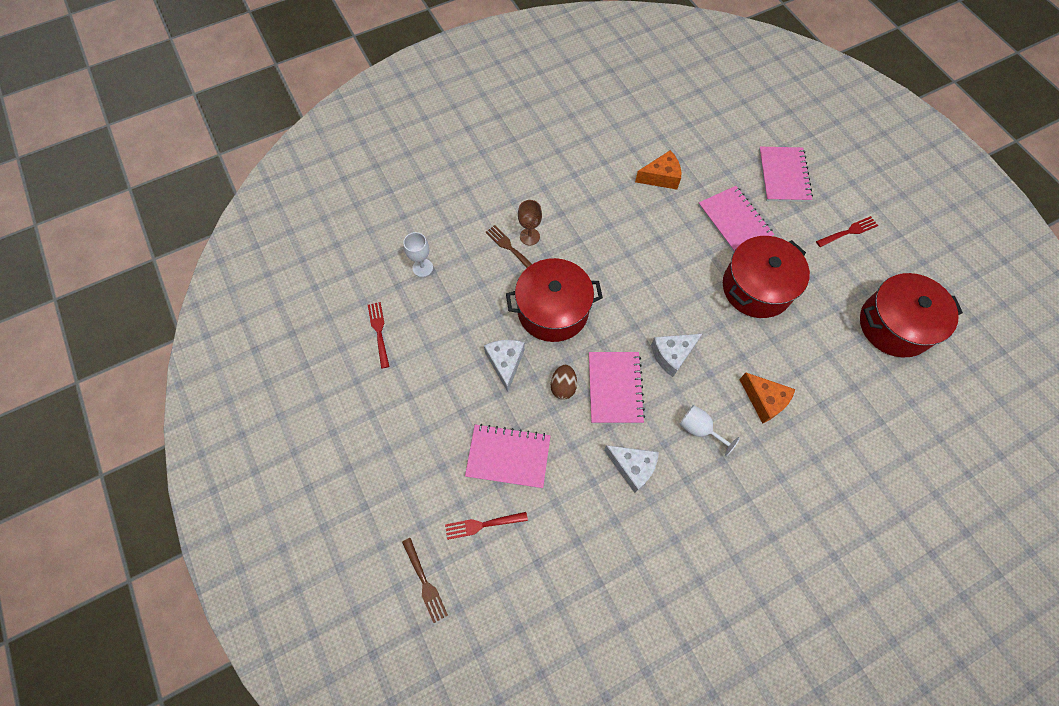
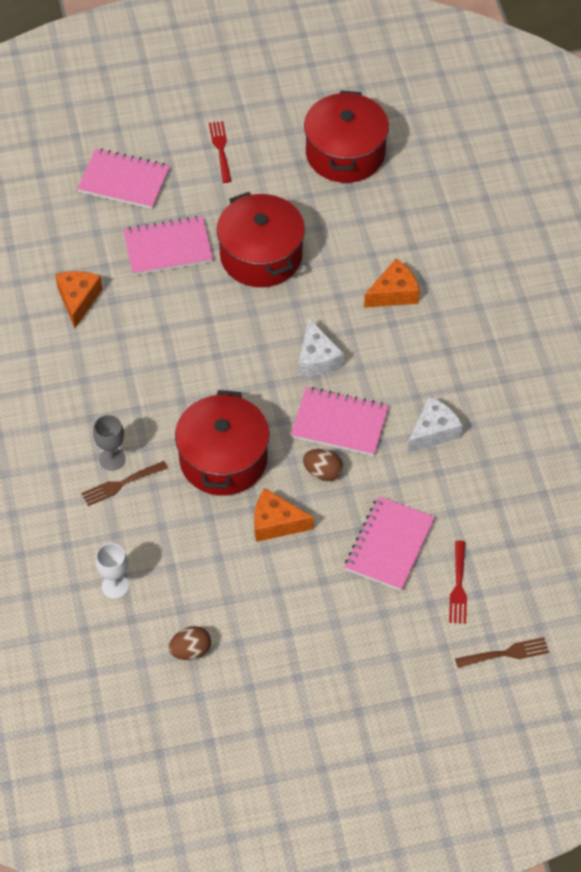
camera: 75 degrees left, 10 degrees down
(379, 332) = (191, 651): red fork -> brown egg
(505, 363) = (276, 523): white cheese -> orange cheese
(529, 236) = (112, 459): brown goblet -> grey goblet
(699, 429) = (409, 360): white goblet -> none

